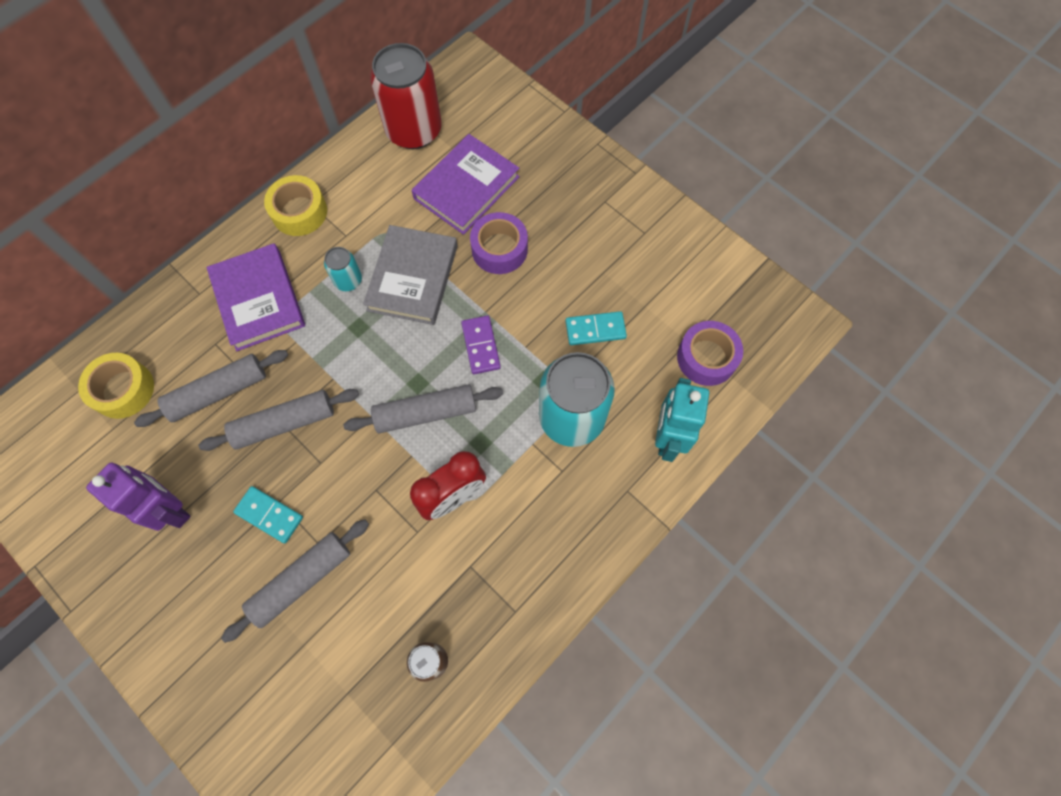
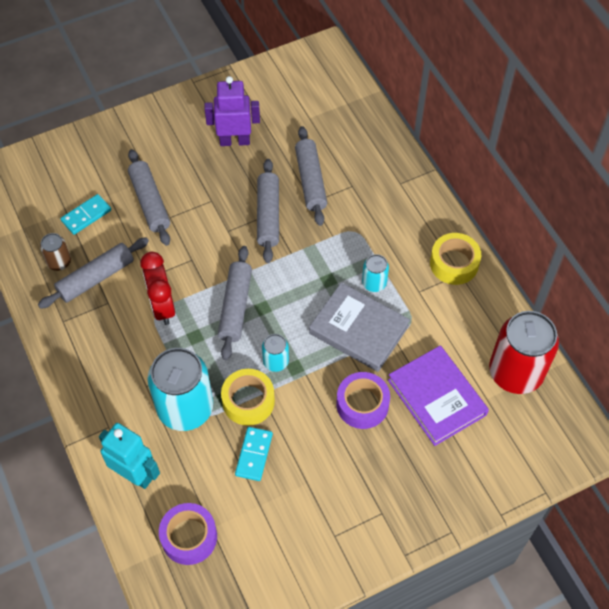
camera: 110 degrees right, 10 degrees down
(123, 390) = (336, 127): yellow tape -> yellow tape (248, 401)
(171, 509) = (234, 141): purple robot -> purple robot turned 150 degrees counterclockwise
(258, 300) = (379, 219): purple book -> none
(269, 515) = (204, 193): turquoise domino -> turquoise domino (86, 216)
(439, 598) = (96, 278): none -> grey rolling pin
(481, 346) = (276, 361): purple domino -> turquoise can

